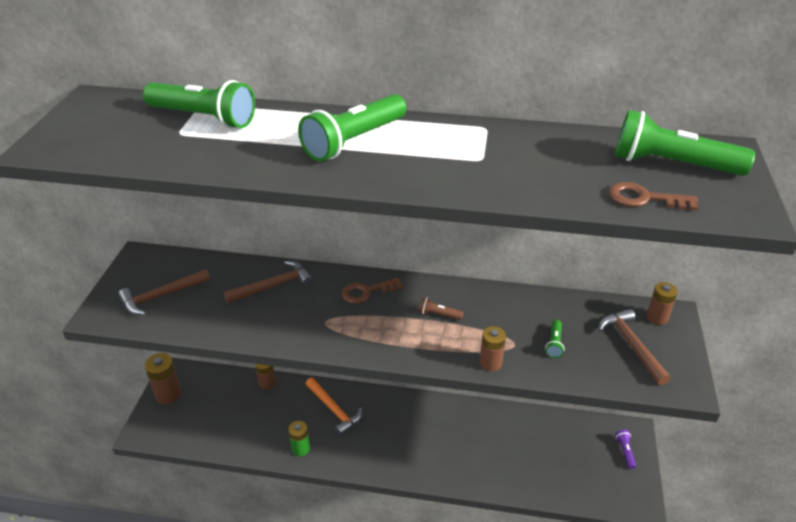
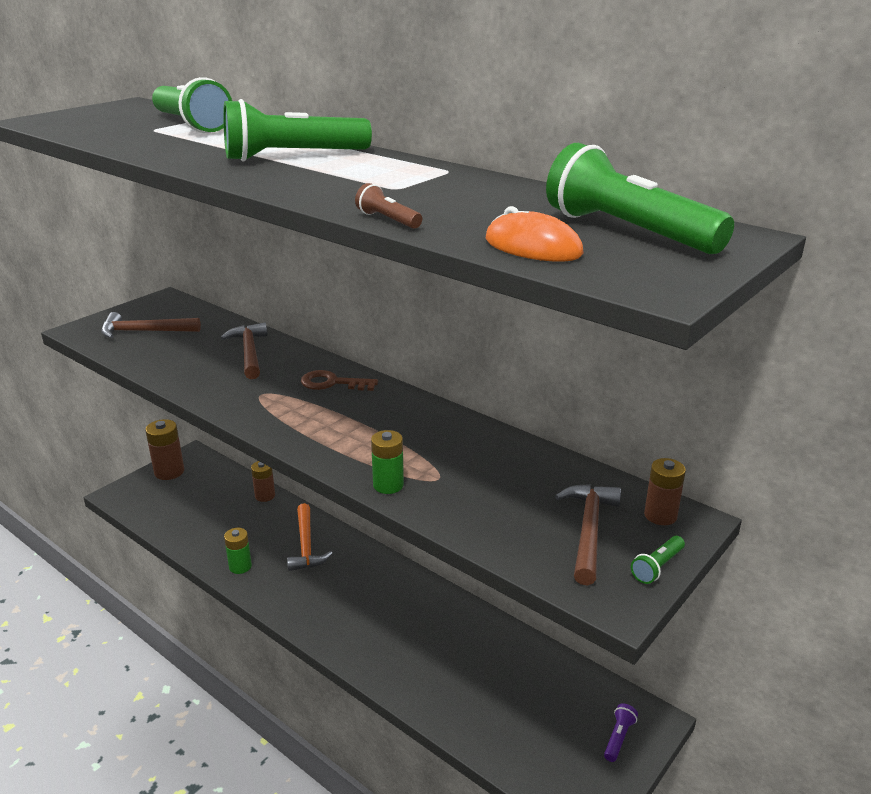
camera: 30 degrees right, 10 degrees down
(274, 286) = (249, 352): brown hammer -> brown hammer turned 105 degrees counterclockwise
(438, 314) = (383, 424): brown flashlight -> brown flashlight (388, 220)
(490, 363) = (388, 485): brown battery -> green battery
(554, 344) = (487, 494): green flashlight -> green flashlight (657, 567)
(644, 198) = (533, 247): brown key -> orange mouse

